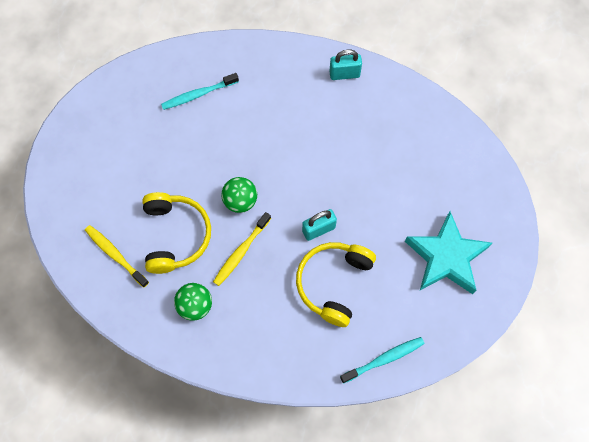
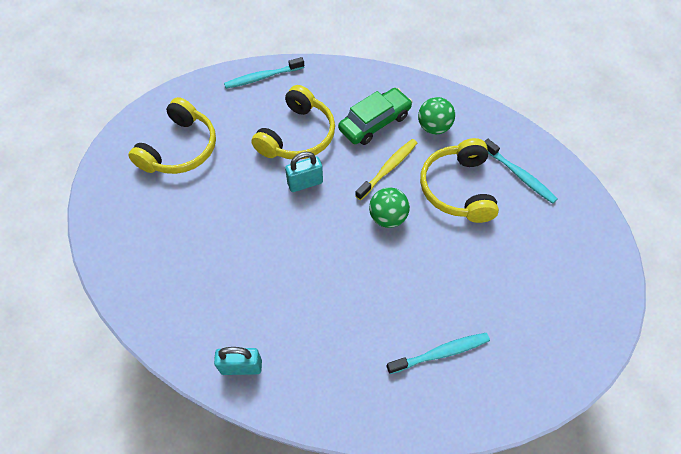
camera: 175 degrees left, 10 degrees down
(115, 255) = (519, 175): yellow toothbrush -> turquoise toothbrush
(256, 306) = (374, 122): none -> green car
(446, 257) = (180, 149): turquoise star -> yellow headphones

